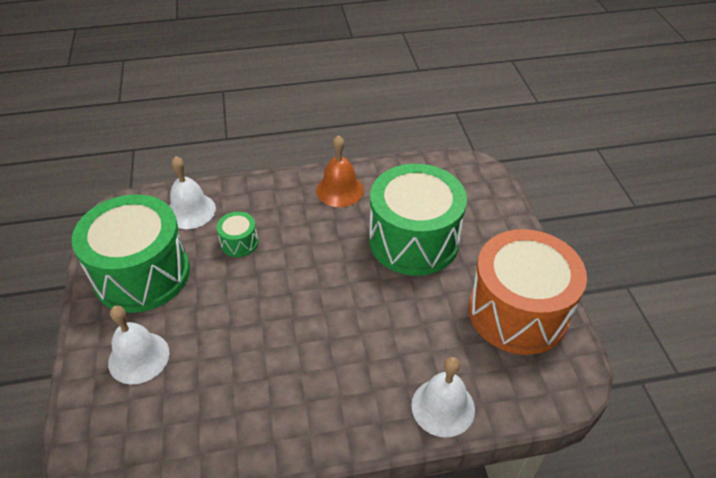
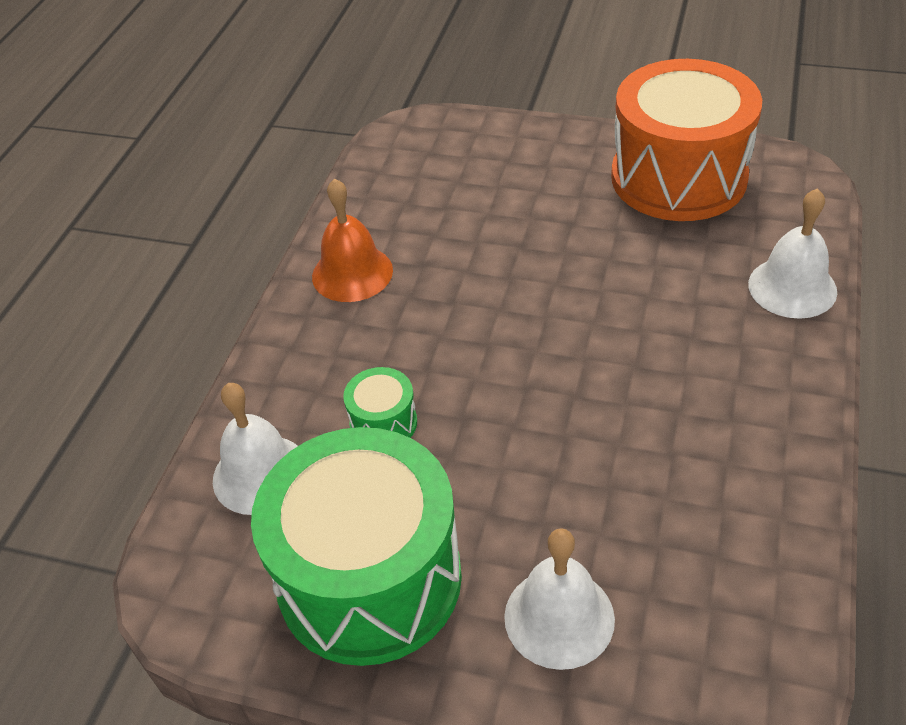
camera: 60 degrees left, 0 degrees up
(414, 240) = (506, 227): green drum -> none

